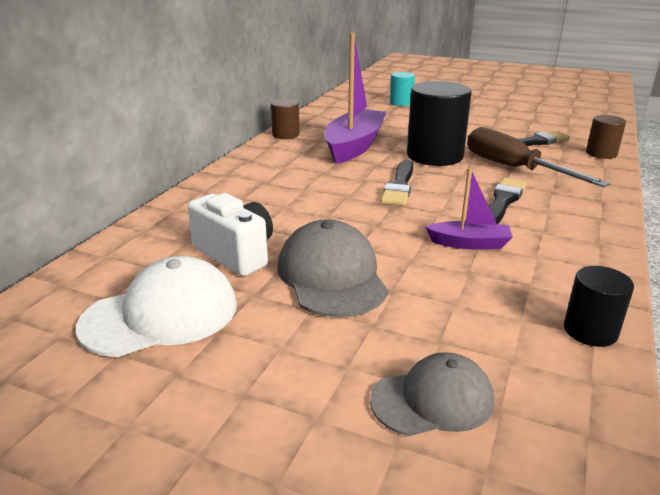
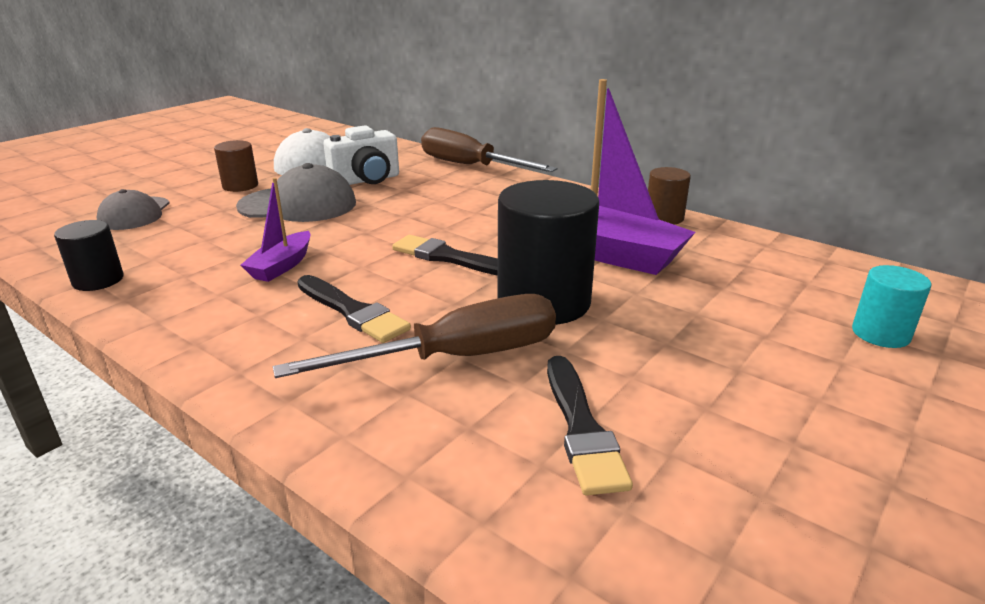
camera: 105 degrees right, 0 degrees up
(175, 206) = (470, 166): none -> brown screwdriver
(601, 153) = (476, 511): brown cylinder -> brown cylinder (240, 186)

